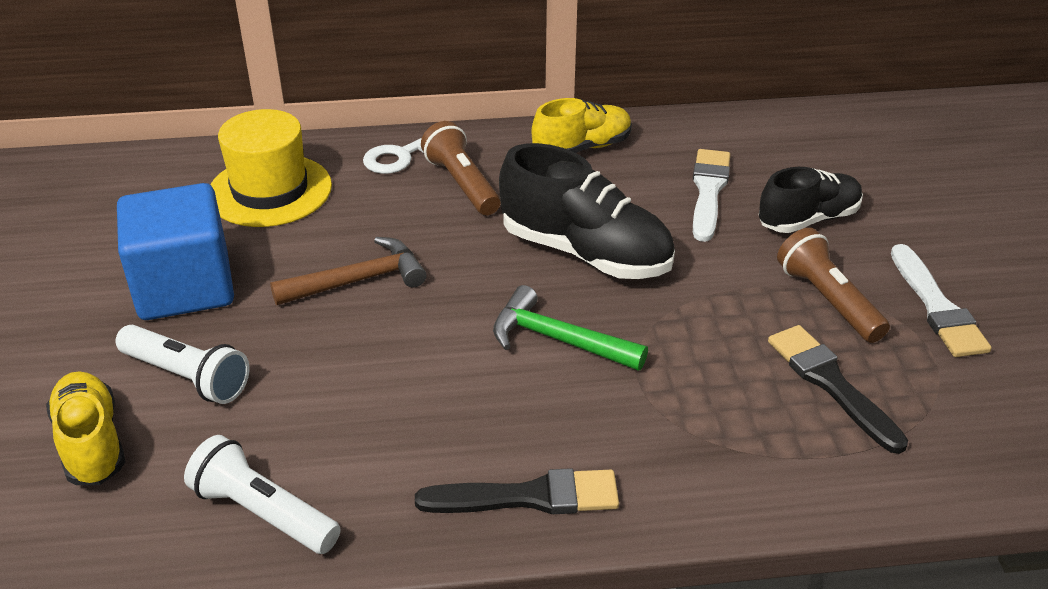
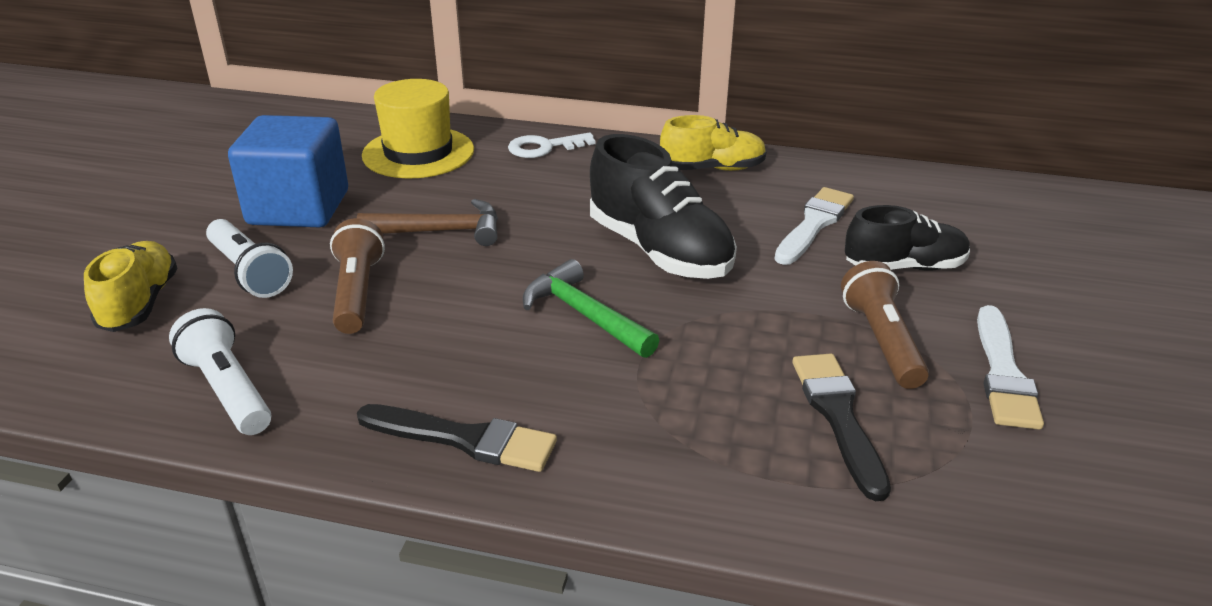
camera: 20 degrees right, 5 degrees down
(462, 184) = (583, 177): brown flashlight -> brown flashlight (357, 292)

